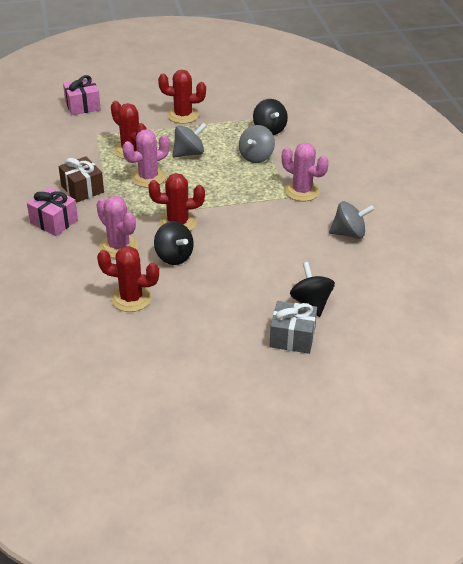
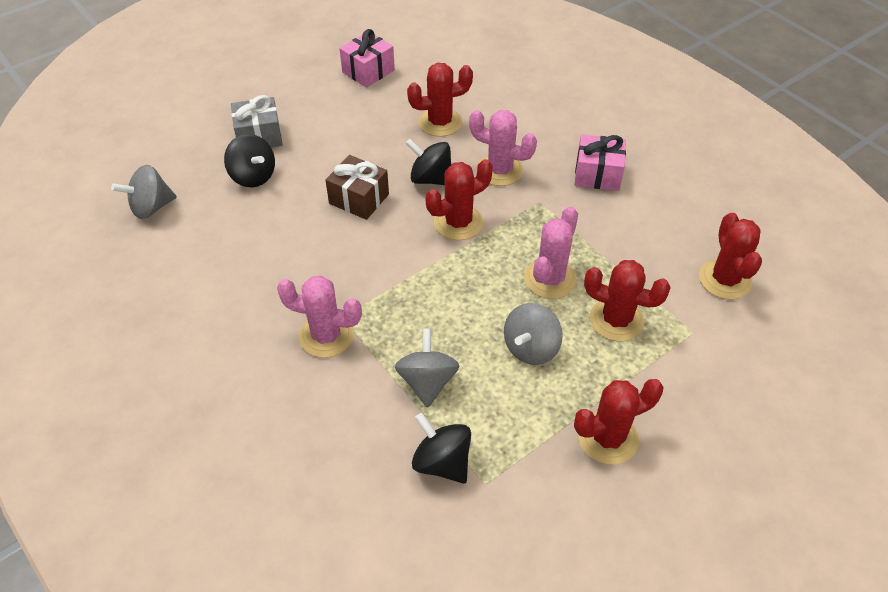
camera: 155 degrees right, 10 degrees up
(50, 148) = (724, 279): none -> red cactus
(82, 106) = (781, 391): pink gift -> pink gift (368, 71)
(82, 189) = (612, 229): brown gift -> brown gift (359, 199)
(349, 233) = (236, 284): grey spinning top -> grey spinning top (151, 207)

